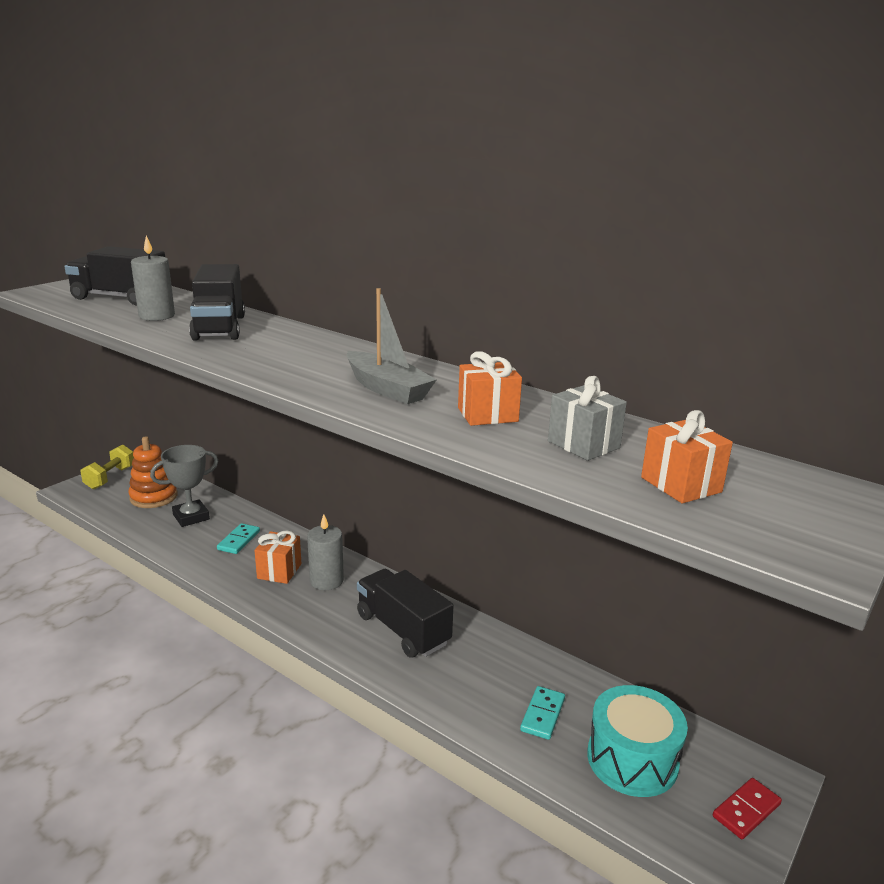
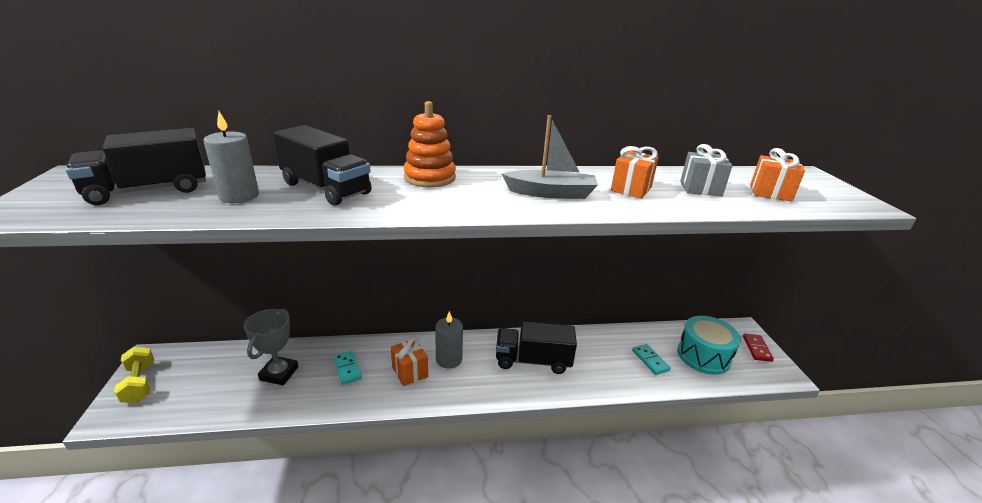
camera: 45 degrees left, 5 degrees up
(154, 497) = (216, 376): orange stacking toy -> orange stacking toy (430, 178)

